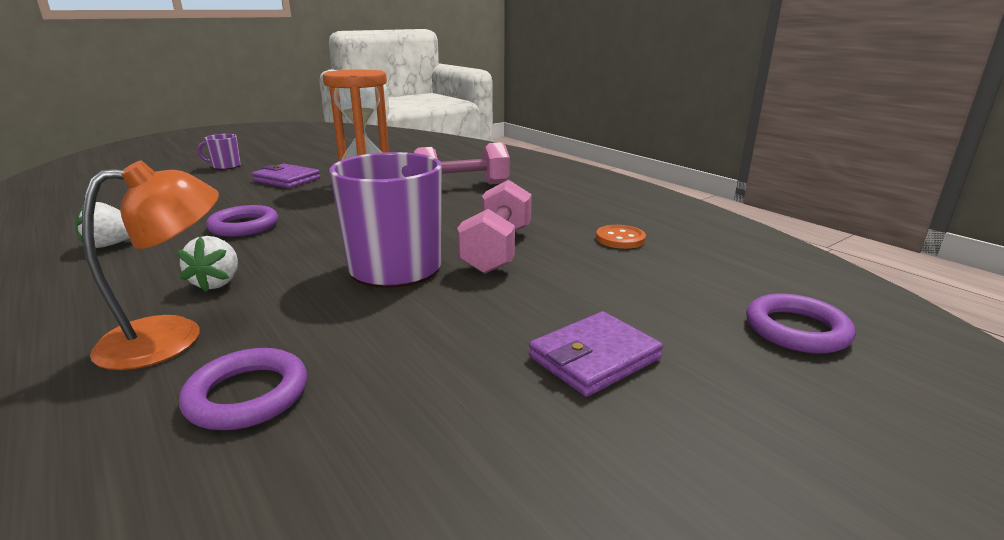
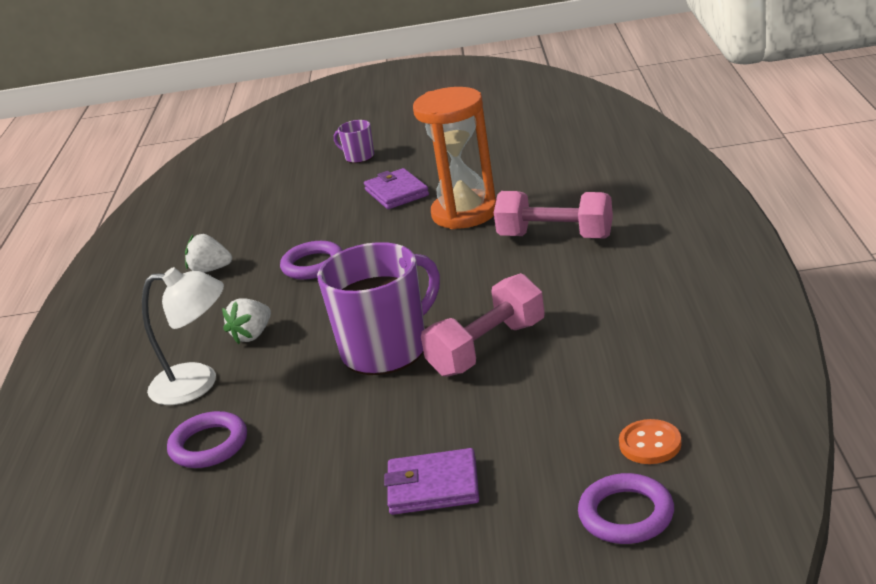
camera: 40 degrees right, 5 degrees up
(172, 337) = (197, 383): orange lamp -> white lamp
(620, 239) = (621, 362): orange button -> orange button (650, 444)

